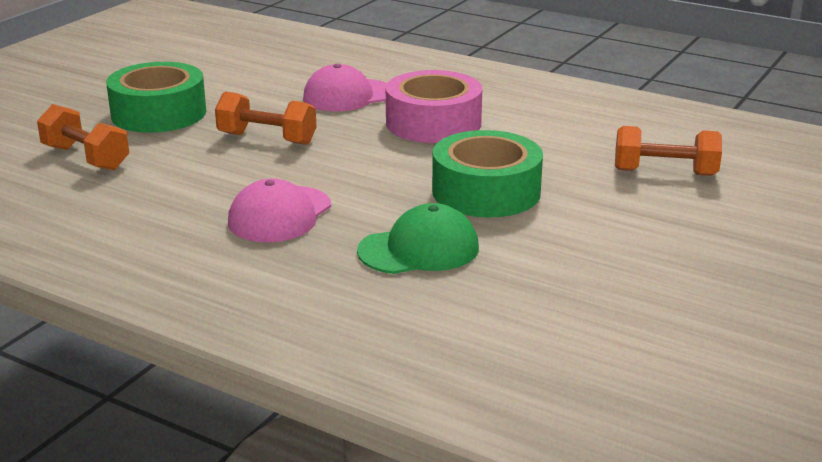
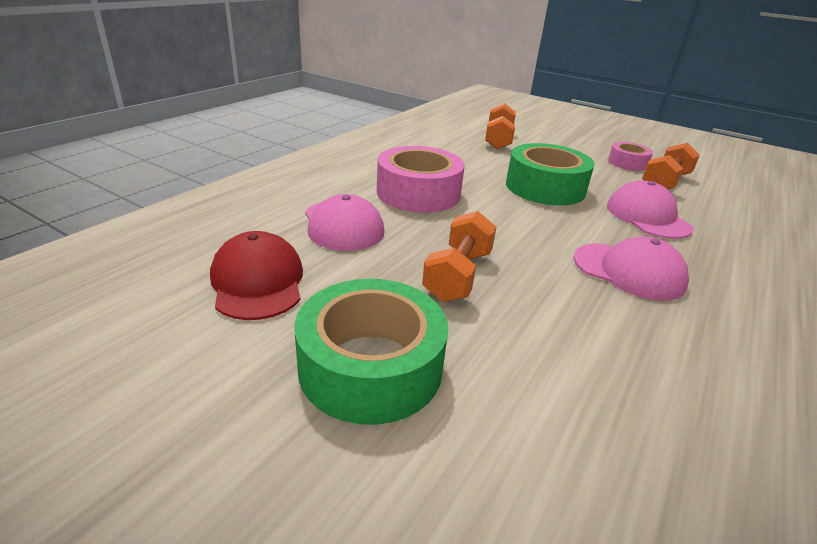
camera: 90 degrees left, 5 degrees up
(86, 158) = (543, 437): orange dumbbell -> orange dumbbell (665, 182)
(255, 77) = (257, 281): none -> red cap
(419, 249) = (647, 217): green cap -> pink cap
(636, 270) = (627, 163): none -> pink tape

